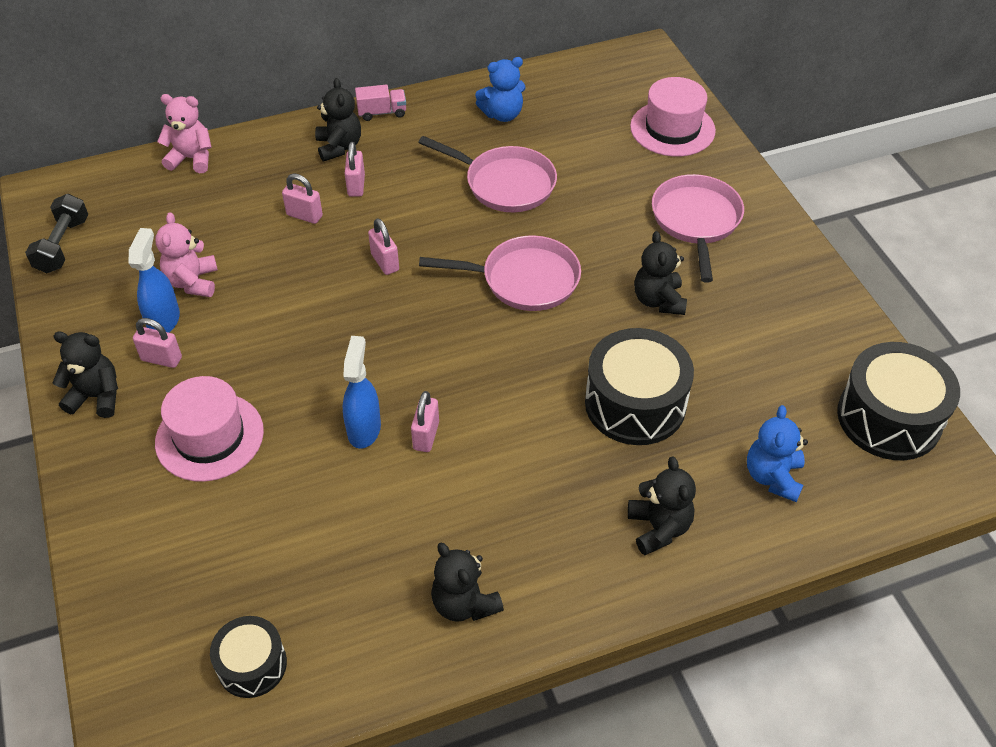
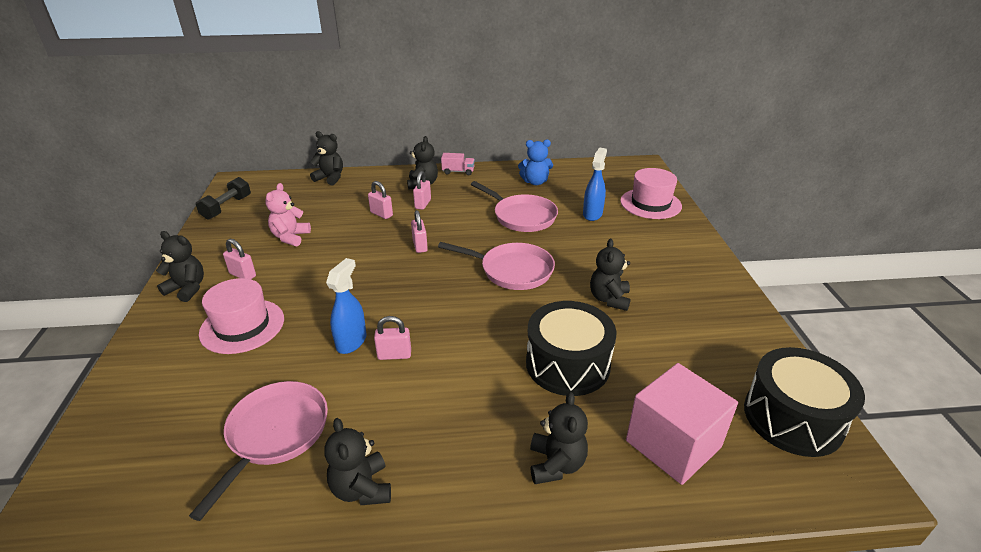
camera: 15 degrees right, 15 degrees down
(164, 320) = (259, 254): blue spray bottle -> blue spray bottle (592, 214)
(191, 159) = (330, 178): pink teddy bear -> black teddy bear
(252, 665) = (164, 497): black drum -> none
(426, 436) = (394, 355): pink padlock -> pink padlock turned 60 degrees clockwise
(696, 221) = (653, 256): pink pan -> pink pan (275, 435)
(773, 477) = (673, 444): blue teddy bear -> pink cube

